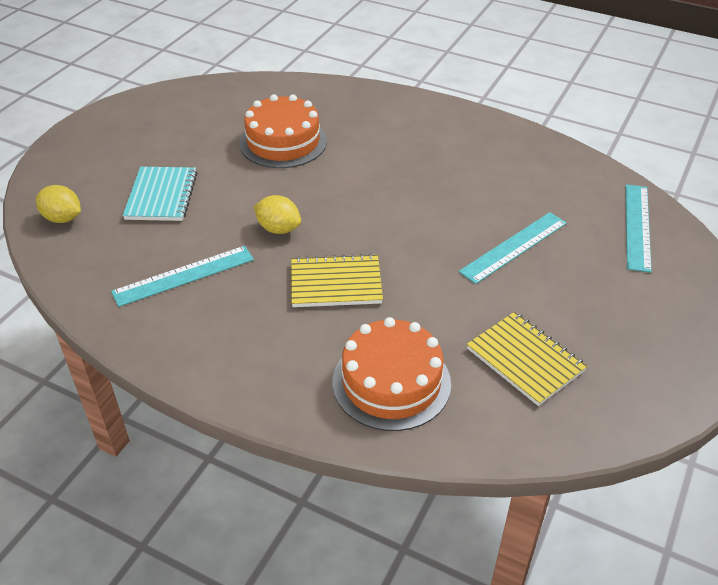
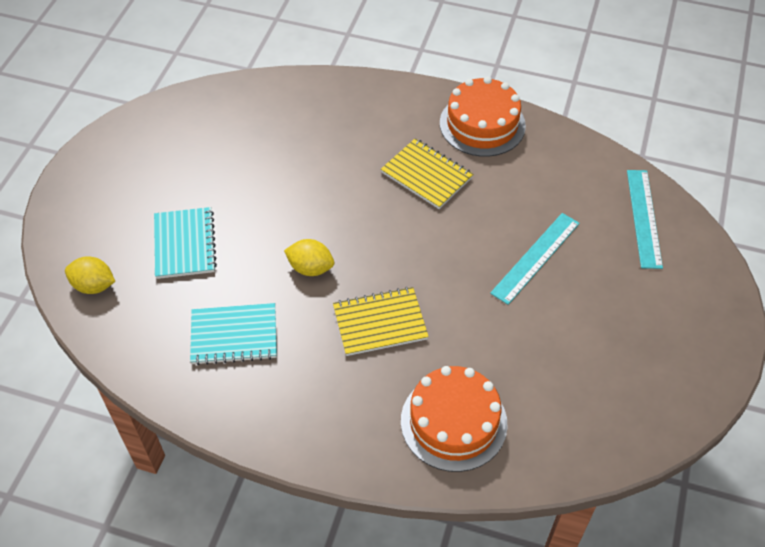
camera: 10 degrees left, 10 degrees up
(184, 275) = (234, 335): turquoise ruler -> turquoise notebook
(283, 142) = (288, 160): orange cake -> orange cake (482, 124)
(525, 360) = (566, 380): yellow notebook -> yellow notebook (426, 175)

